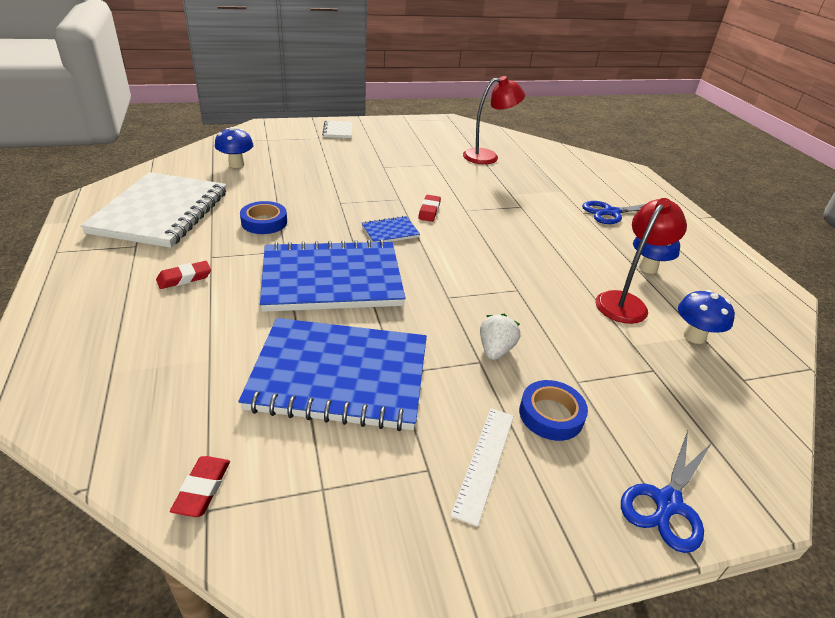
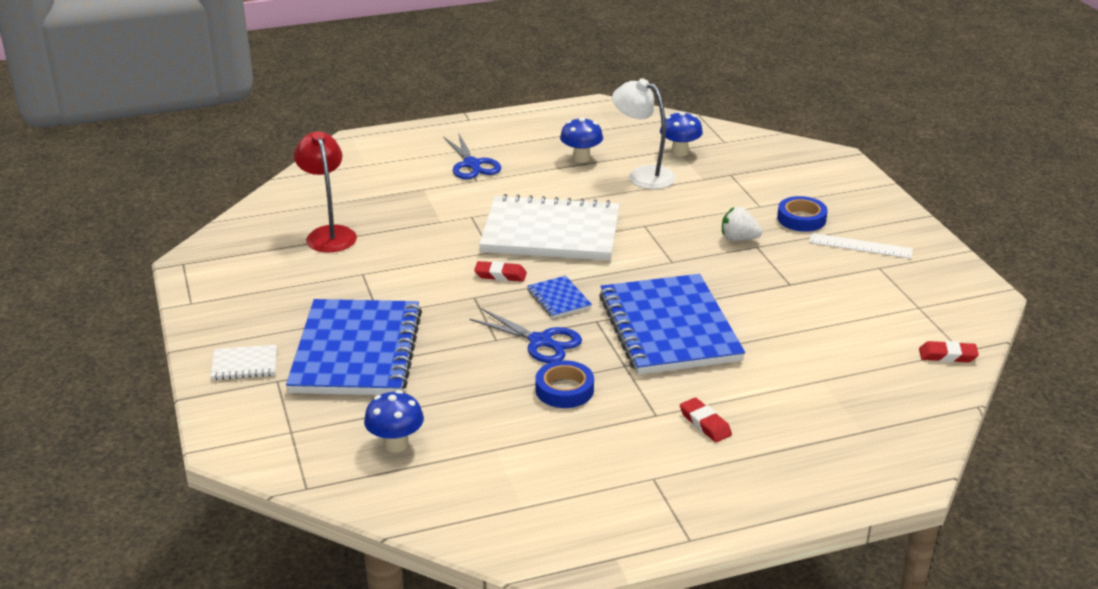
camera: 90 degrees left, 5 degrees down
(161, 212) = (565, 480): white notebook -> white notebook (551, 233)
(340, 376) = (807, 310): blue notebook -> blue notebook (356, 351)
(626, 302) = (643, 175): red lamp -> white lamp
(667, 504) = (857, 186): blue scissors -> blue scissors (541, 342)

